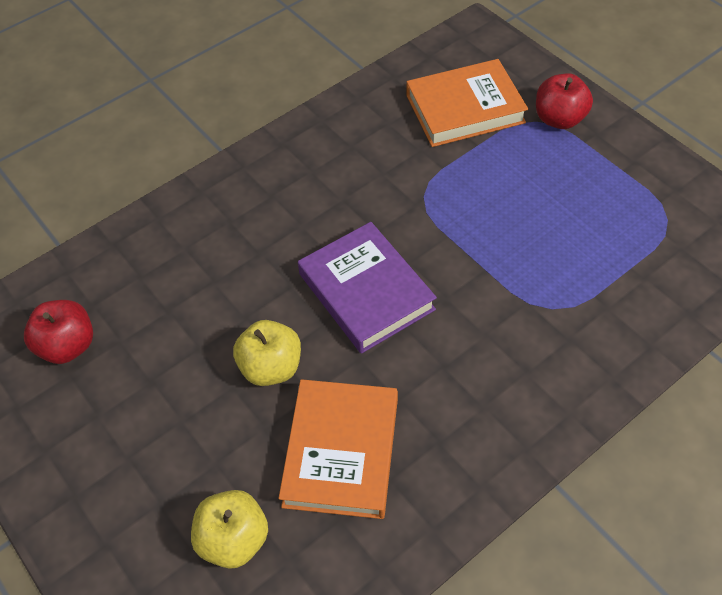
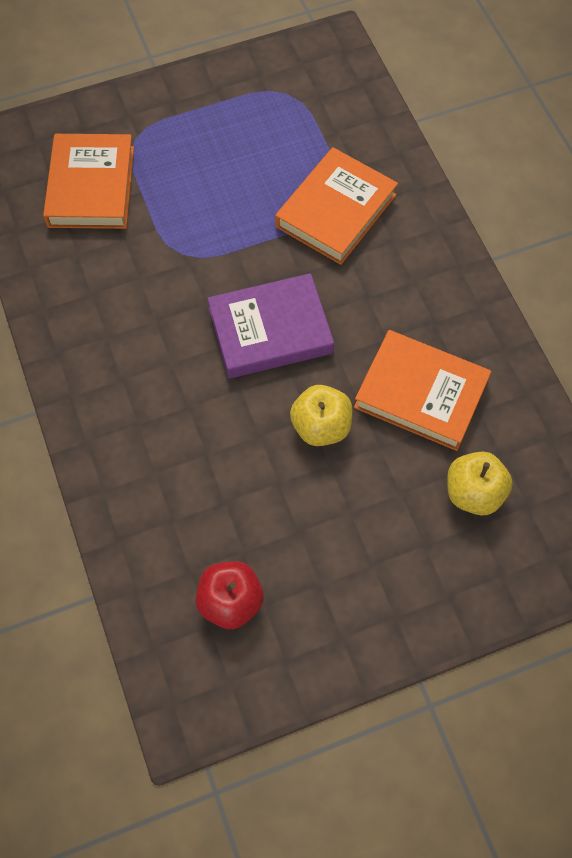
camera: 75 degrees left, 10 degrees up
(539, 306) = (336, 211): none -> orange book
(559, 119) = (142, 121): red apple -> none

